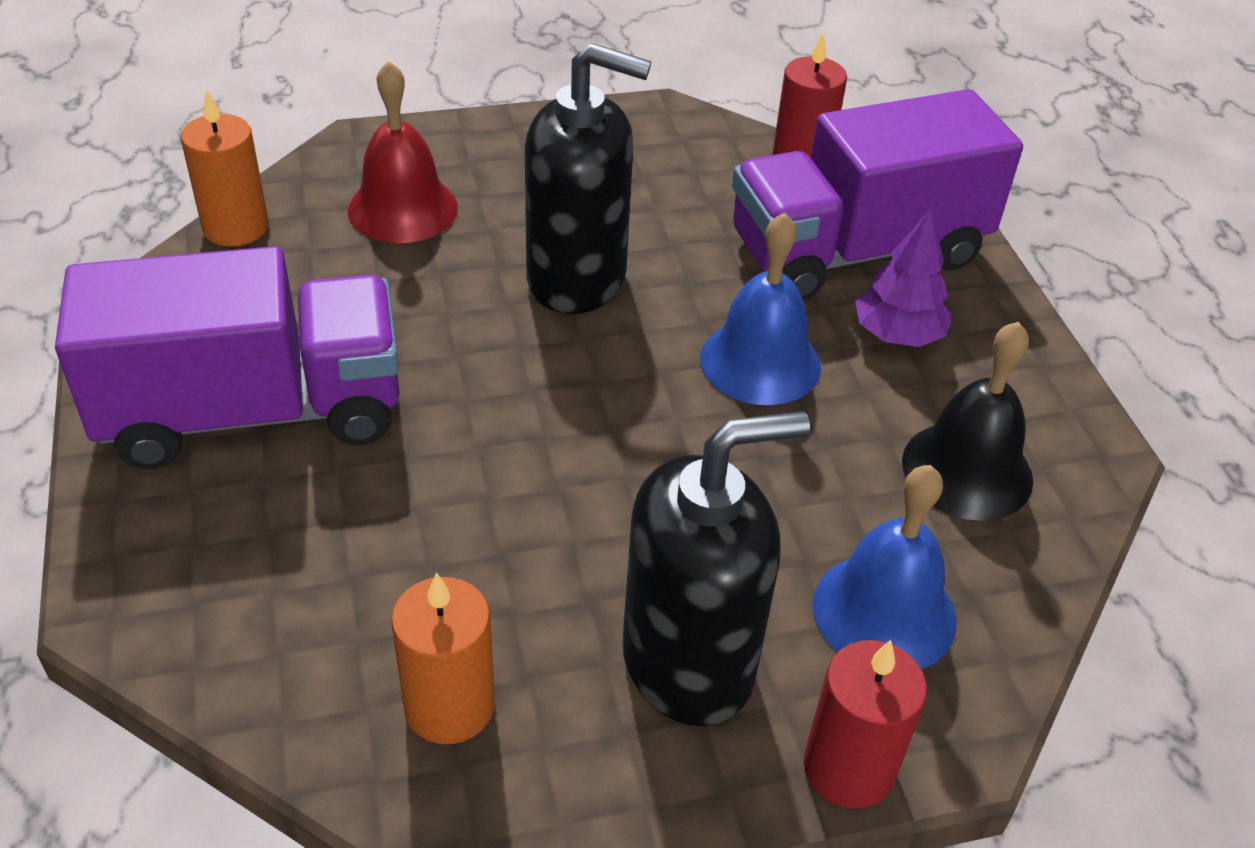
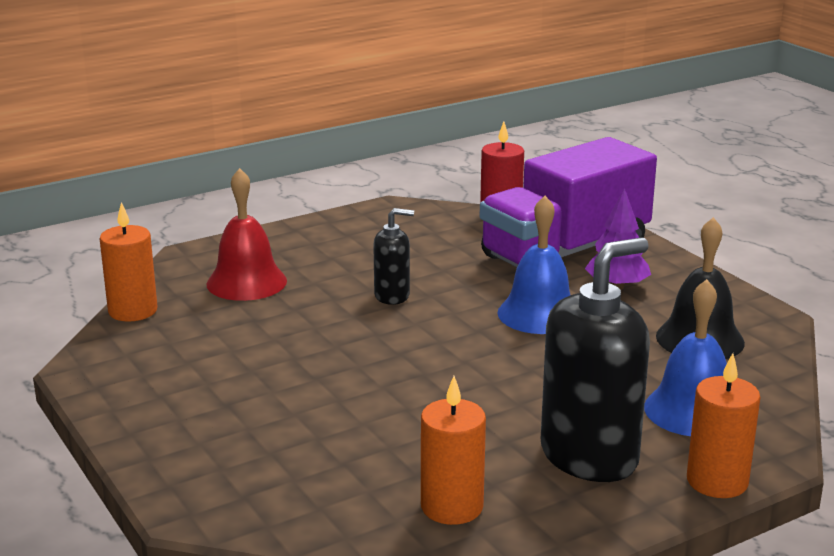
camera: 15 degrees left, 20 degrees down
(254, 412) = (216, 398): purple truck -> none
(577, 279) = (392, 296): black soap dispenser -> black soap dispenser, size x0.51
(848, 768) = (717, 481): red candle -> orange candle

